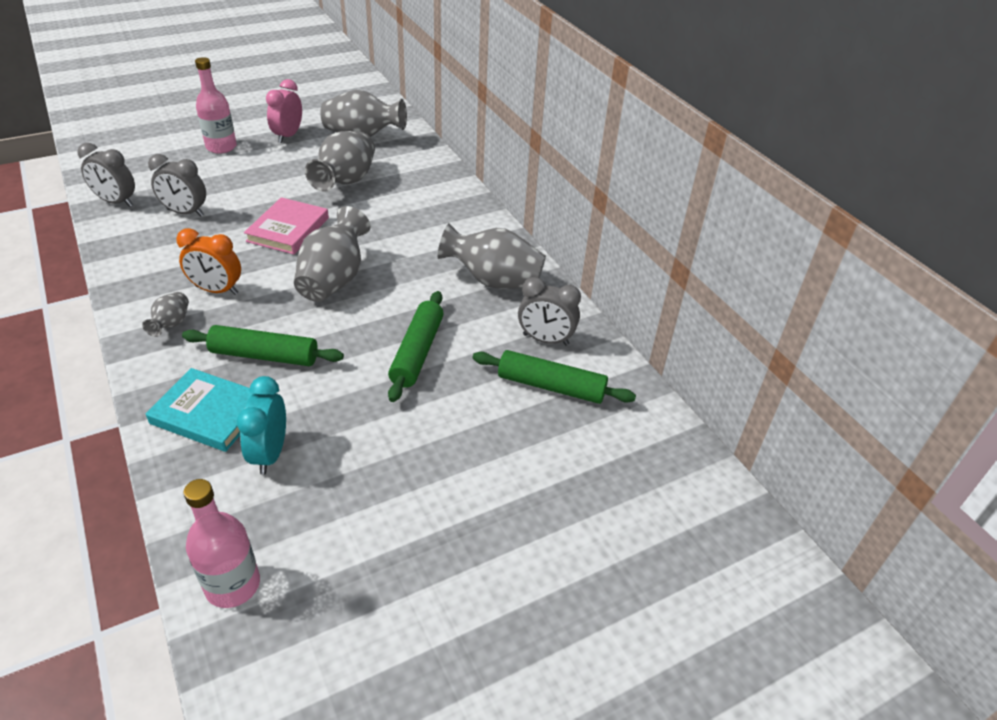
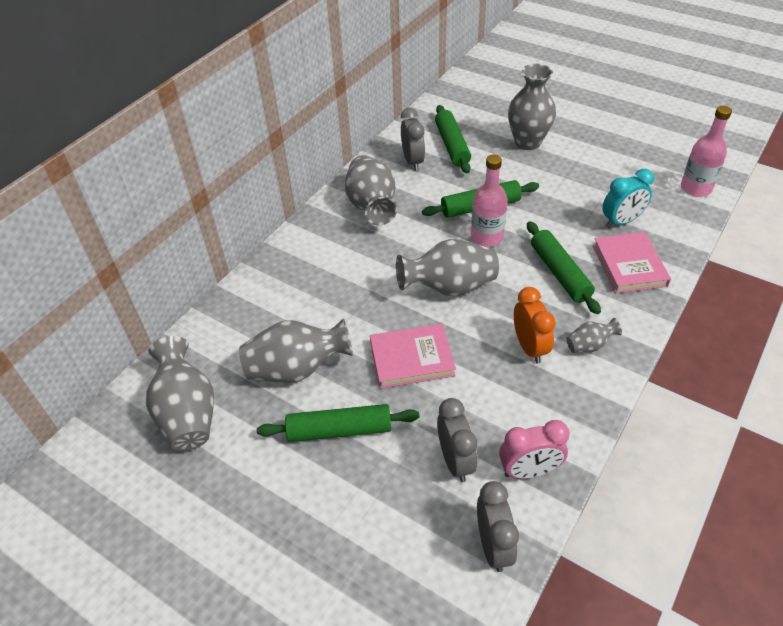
camera: 115 degrees left, 5 degrees up
(209, 413) = (629, 265): turquoise book -> pink book
(221, 147) = (304, 541): pink bottle -> pink bottle (487, 237)
(273, 180) = (339, 430): none -> green rolling pin
(288, 136) = (230, 488): pink clock -> pink clock (529, 471)
(498, 462) = (527, 142): none -> grey vase

